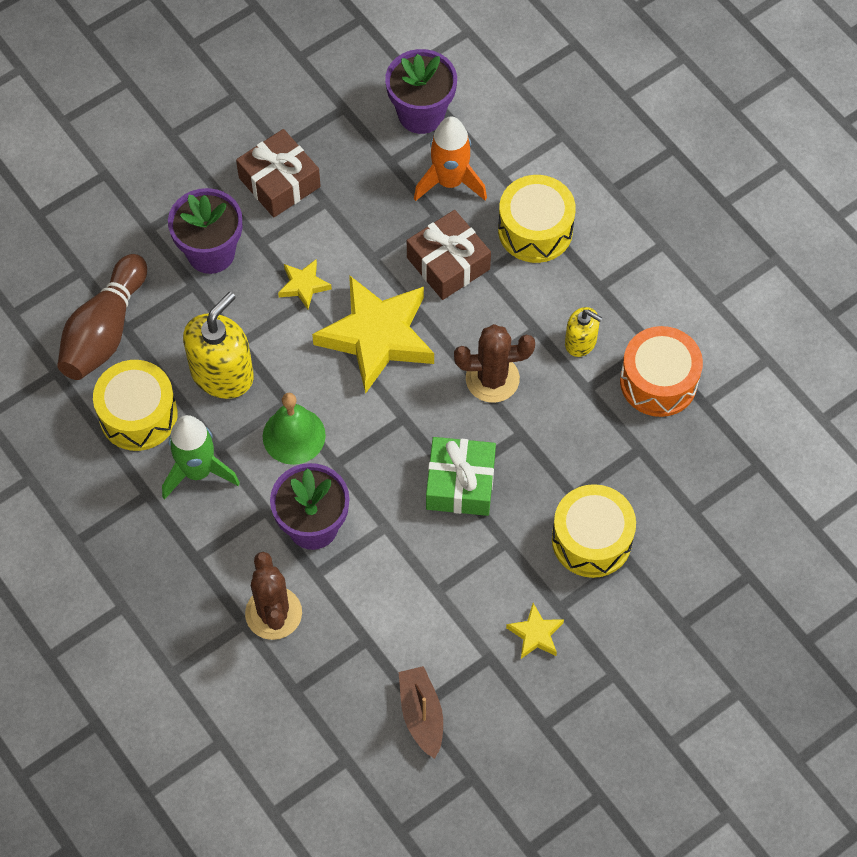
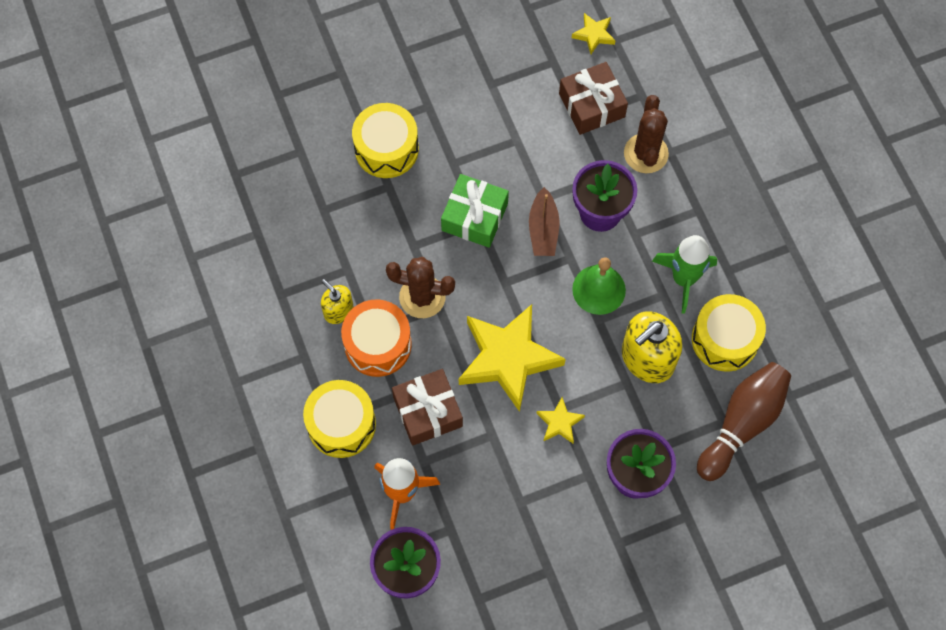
camera: 165 degrees left, 5 degrees up
(279, 182) = (558, 533): brown gift -> brown gift (591, 105)
(421, 714) = (553, 57): brown boat -> brown boat (543, 229)
(535, 634) = (452, 91): yellow star -> yellow star (594, 35)
(658, 381) = (287, 260): orange drum -> orange drum (378, 344)

